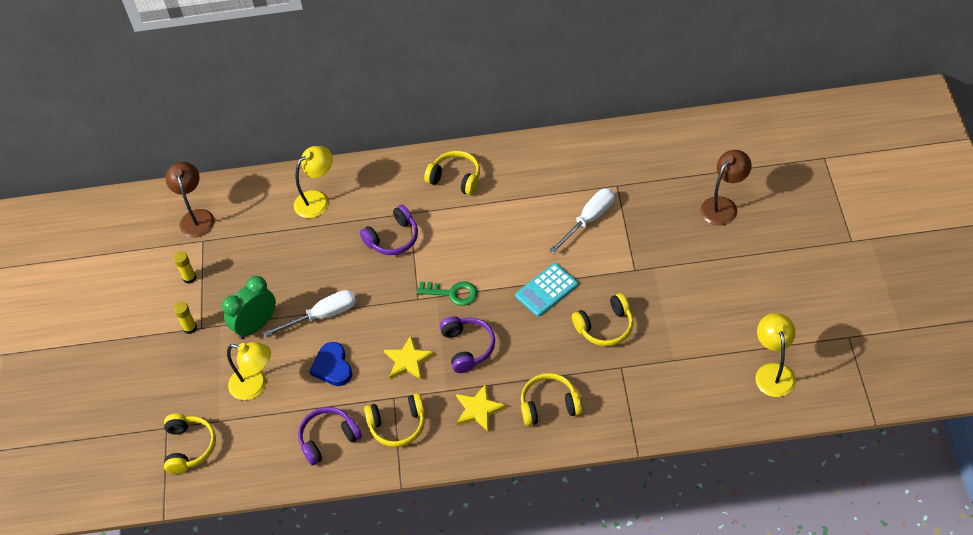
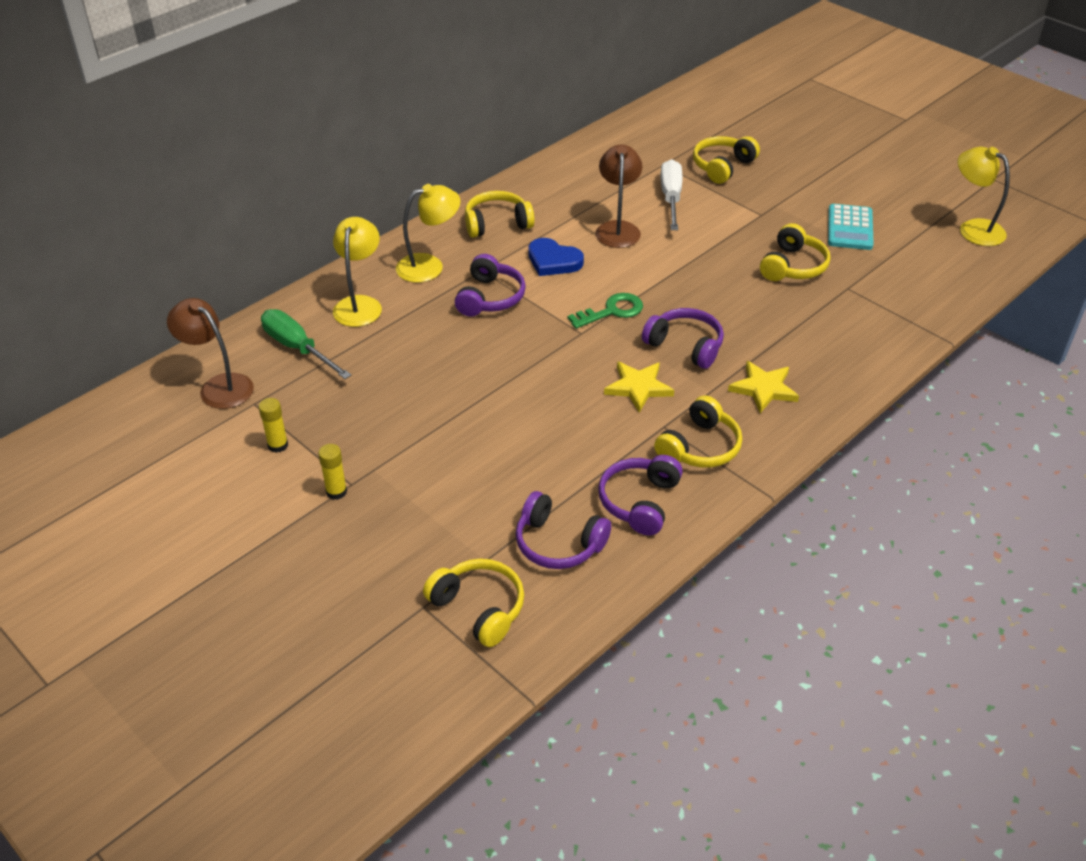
camera: 45 degrees left, 10 degrees down
(255, 385) = (490, 501): yellow lamp -> yellow lamp (429, 266)
(256, 325) = (421, 446): green clock -> none
(257, 213) = (297, 348): none -> green screwdriver
(262, 436) = (558, 543): none -> purple headphones
(322, 315) = (492, 398): white screwdriver -> none
(332, 366) = (561, 436): blue heart -> blue heart (553, 261)
(546, 290) = (702, 265): turquoise calculator -> turquoise calculator (850, 228)
(549, 405) = (824, 349): yellow headphones -> yellow headphones (722, 166)
(723, 206) = (774, 140): brown lamp -> brown lamp (618, 228)

